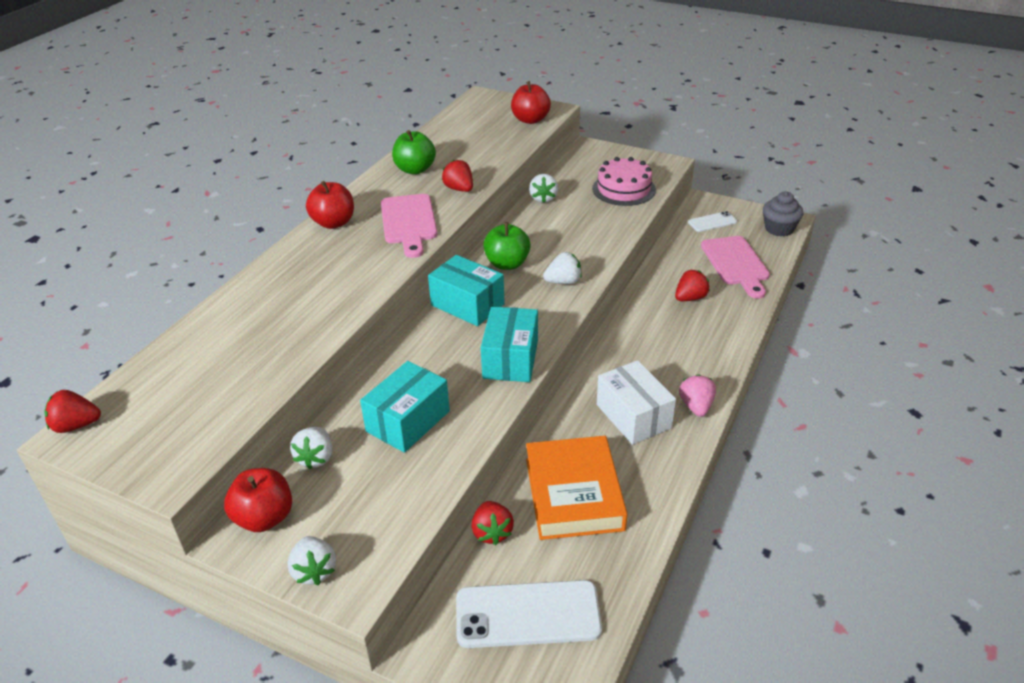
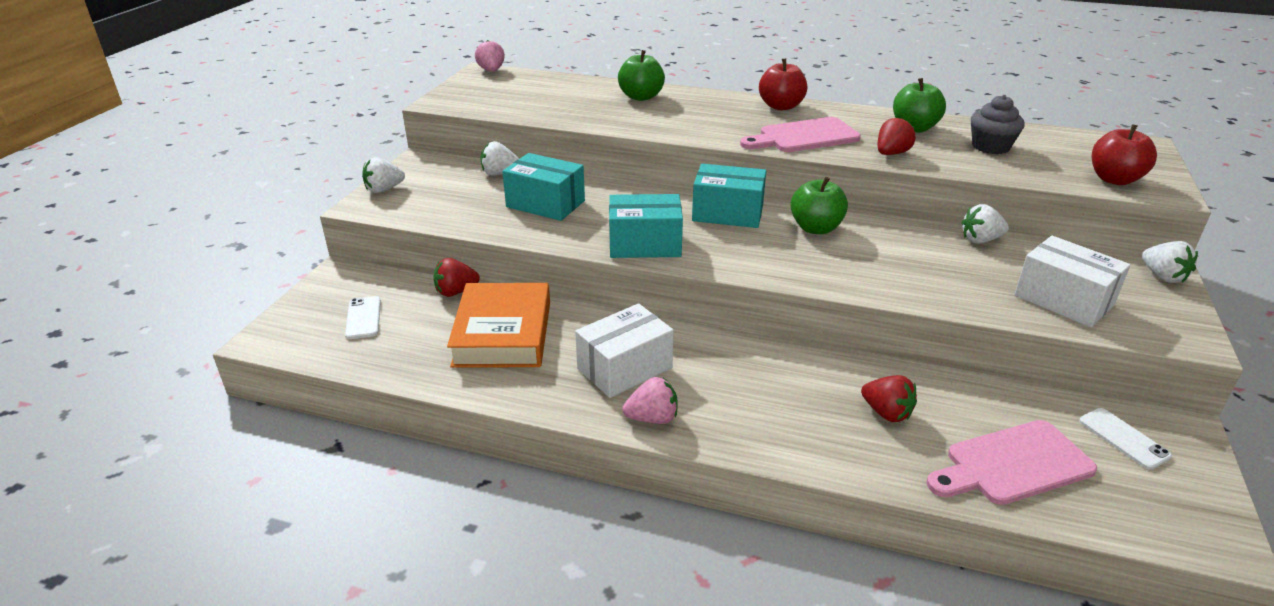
camera: 80 degrees right, 5 degrees down
(76, 425) = (491, 71): red strawberry -> pink strawberry
(257, 304) = (641, 97): none -> green apple
(264, 518) = (438, 165): red apple -> none
(467, 304) = (727, 213): turquoise box -> turquoise box turned 75 degrees clockwise
(527, 614) = (363, 318): white phone -> white phone, size x0.53
(563, 282) = (799, 266): white strawberry -> white strawberry (1163, 276)
(574, 494) = (503, 333): orange book -> orange book turned 75 degrees counterclockwise
(624, 189) = (1063, 300): pink cake -> white box
(779, 229) = (1175, 527): grey cupcake -> grey cupcake (990, 147)

